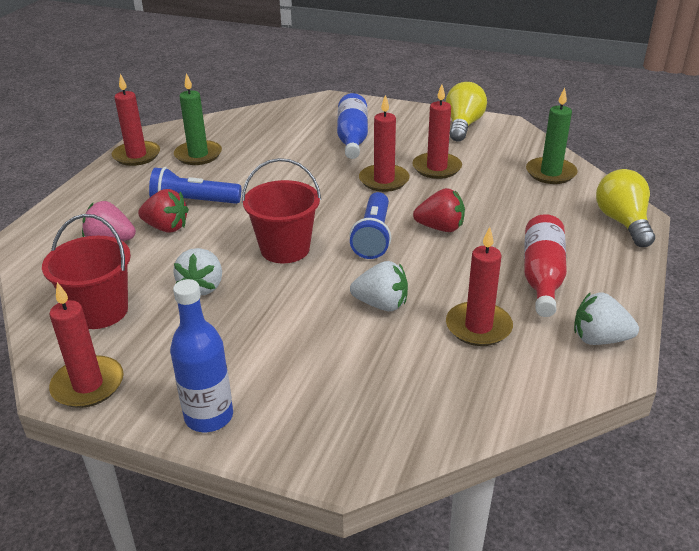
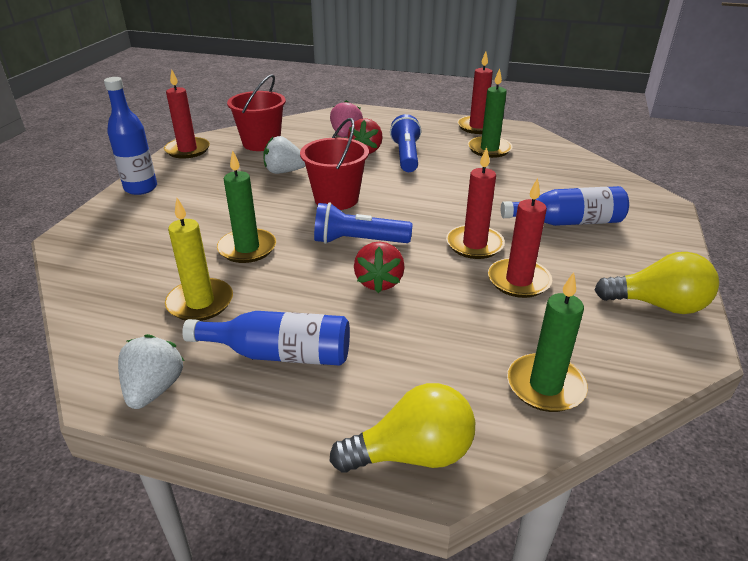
camera: 85 degrees right, 0 degrees up
(381, 304) = (247, 248): white strawberry -> green candle
(478, 327) = (200, 303): red candle -> yellow candle
(542, 276) = (279, 354): red bottle -> blue bottle

